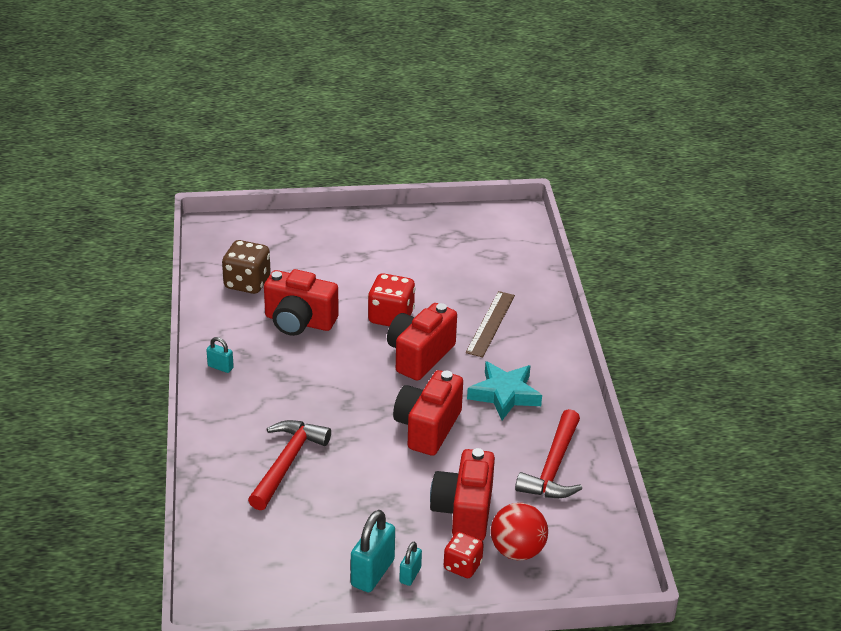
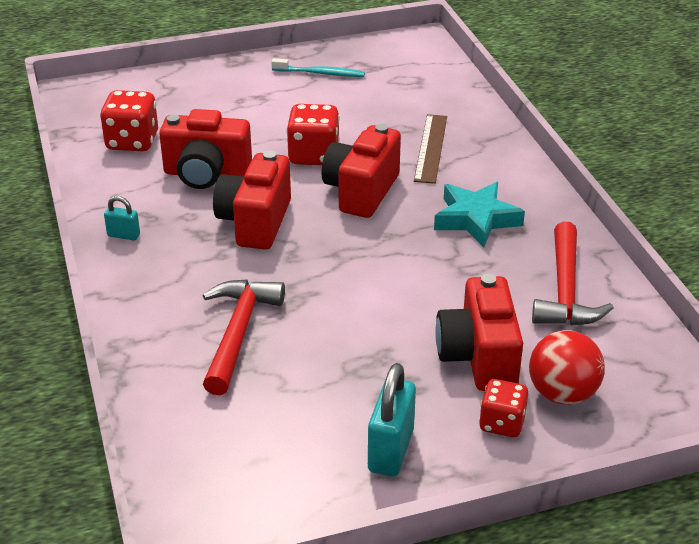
camera: 10 degrees left, 0 degrees up
(247, 283) = (132, 142): brown dice -> red dice
(410, 575) = (440, 445): turquoise padlock -> none
(421, 238) = (320, 73): none -> turquoise toothbrush
(427, 428) = (399, 268): red camera -> red camera (255, 222)

